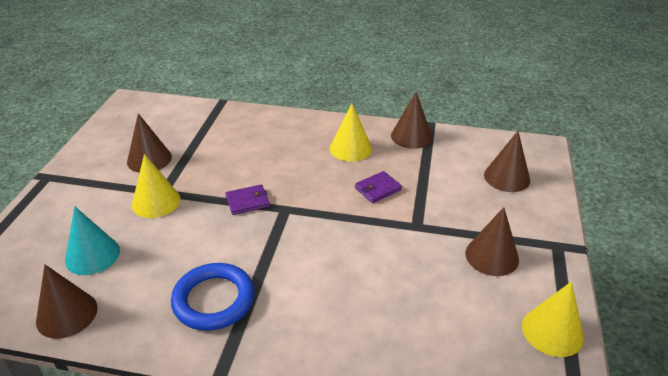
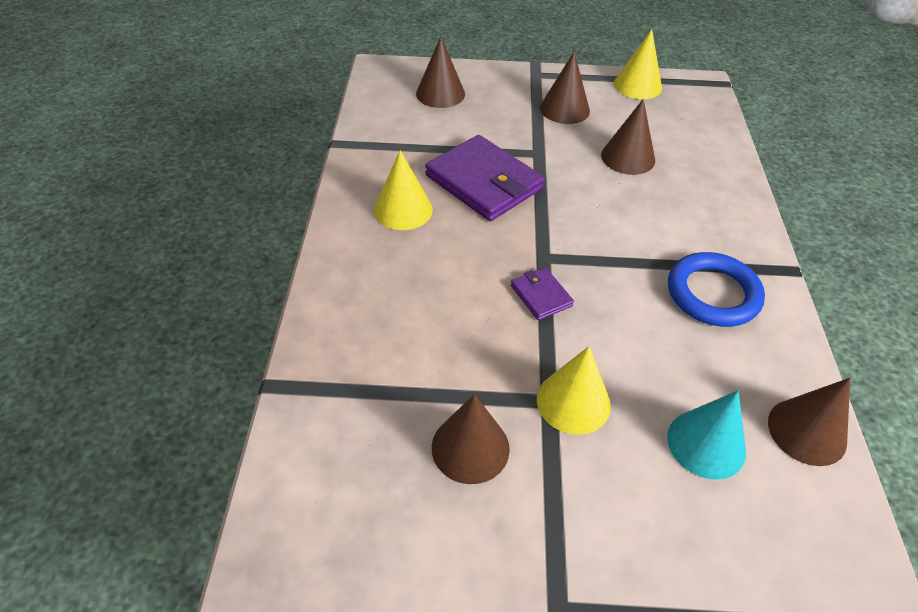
camera: 100 degrees left, 10 degrees up
(378, 189) = (483, 182): purple wallet -> purple wallet, size x2.10
(411, 136) = (368, 158): brown cone -> brown cone (628, 157)

